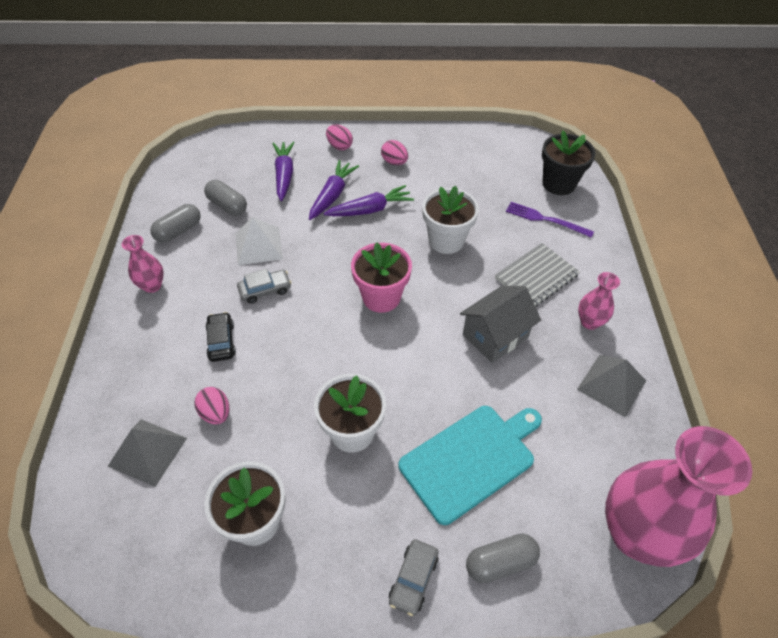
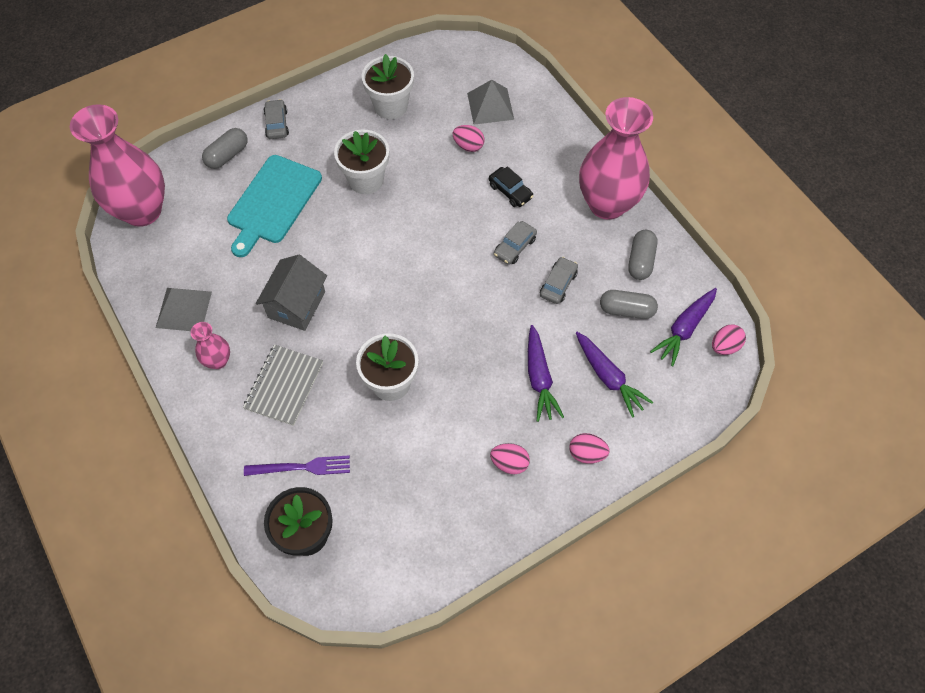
camera: 150 degrees right, 10 degrees up
(152, 286) = (607, 204): pink vase -> pink vase, size x2.23
(188, 157) = (724, 346): none -> pink egg
(258, 245) = (558, 284): white pyramid -> grey car
(370, 210) = (489, 380): purple carrot -> purple carrot (684, 329)
(381, 297) = (413, 290): pink flower pot -> none

